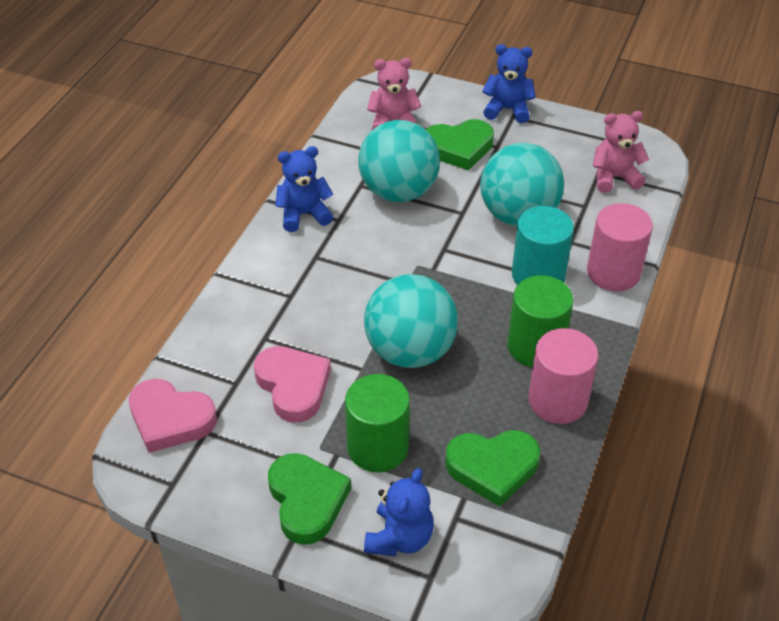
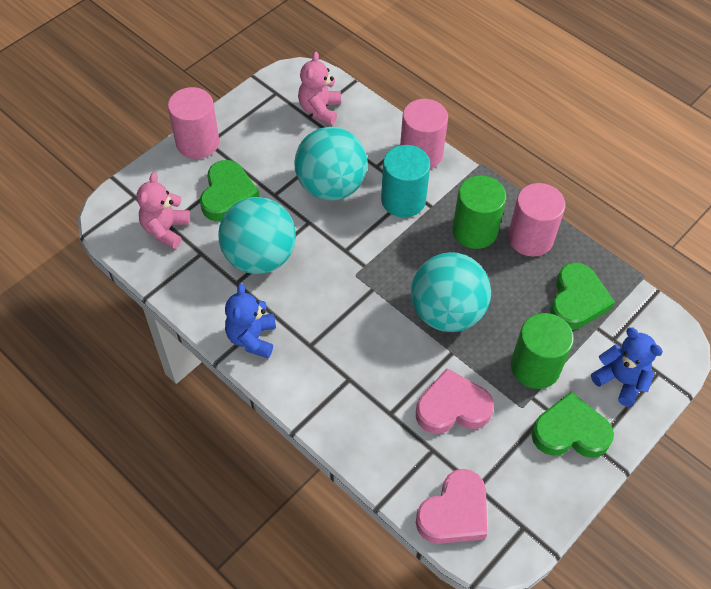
camera: 70 degrees left, 10 degrees up
(507, 109) = (197, 143): blue teddy bear -> pink cylinder

